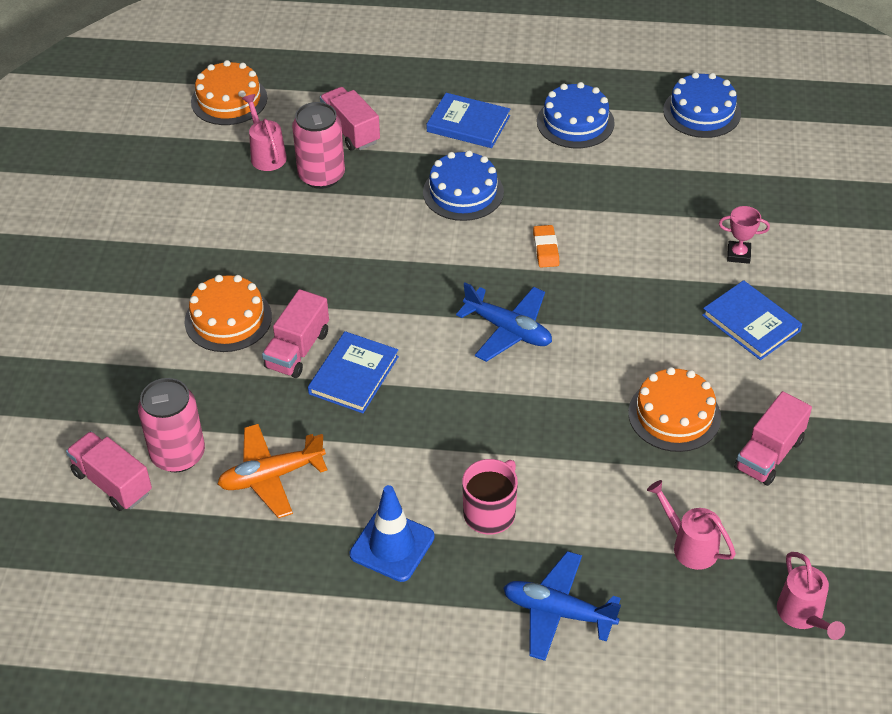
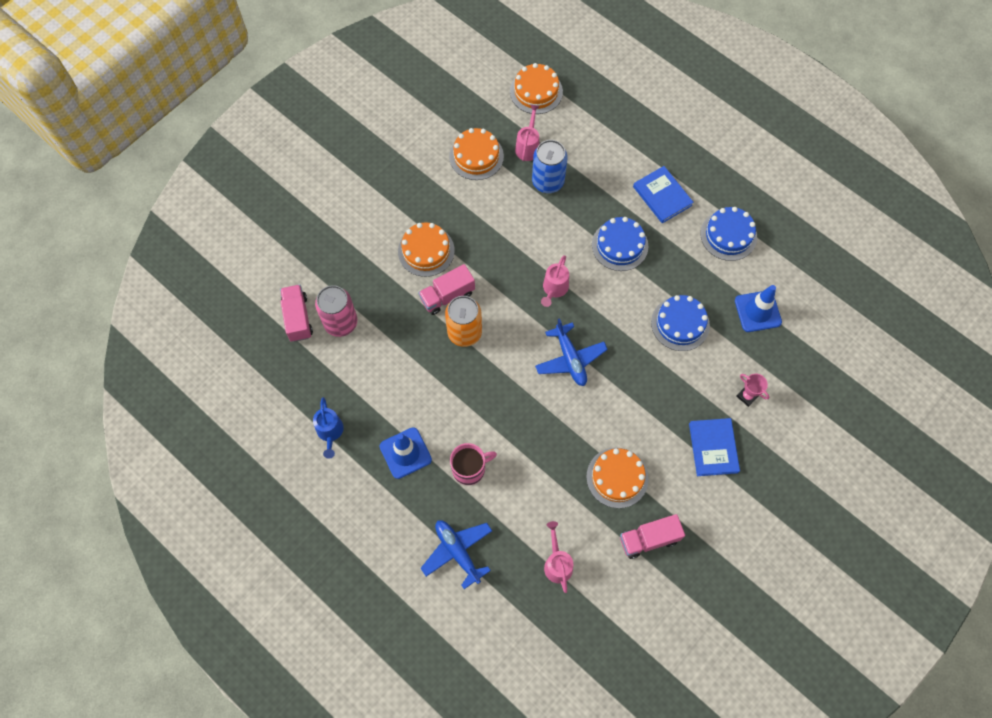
camera: 35 degrees right, 20 degrees up
(209, 194) = (476, 156): none -> orange cake
(269, 584) = (330, 433): none -> blue watering can
(271, 476) = (376, 368): orange plane -> none
(321, 176) = (548, 182): pink can -> blue can
(350, 131) = (588, 158): pink truck -> none
(353, 375) = (464, 332): blue book -> orange can
(545, 249) = (635, 317): orange eraser -> none
(673, 173) = (757, 311): none -> blue traffic cone
(701, 112) = (815, 277): blue cake -> blue cake (680, 324)
(803, 616) = (582, 647): pink watering can -> pink watering can (554, 289)

